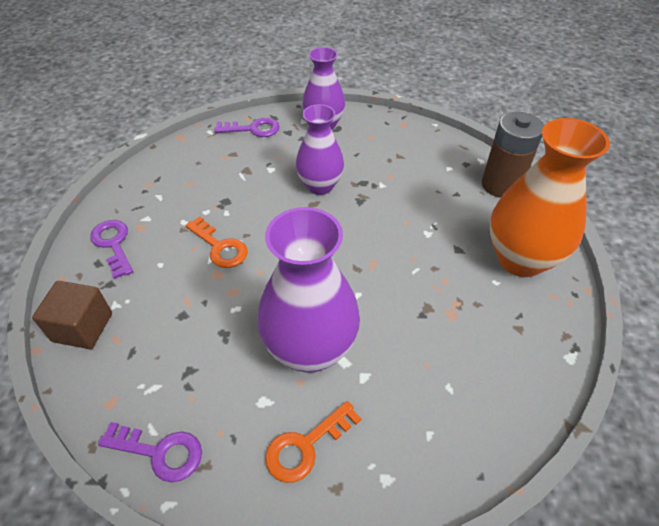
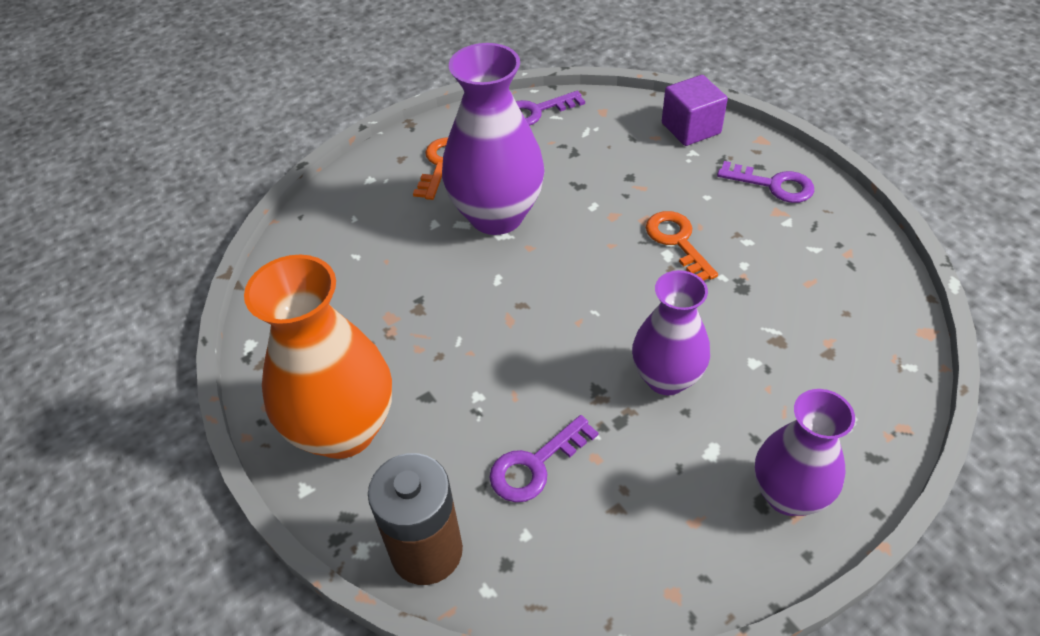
camera: 145 degrees right, 0 degrees up
(83, 327) = (691, 128): brown cube -> purple cube
(220, 247) = (677, 241): orange key -> orange key turned 60 degrees clockwise
(253, 129) = (866, 412): purple key -> purple key (535, 465)

